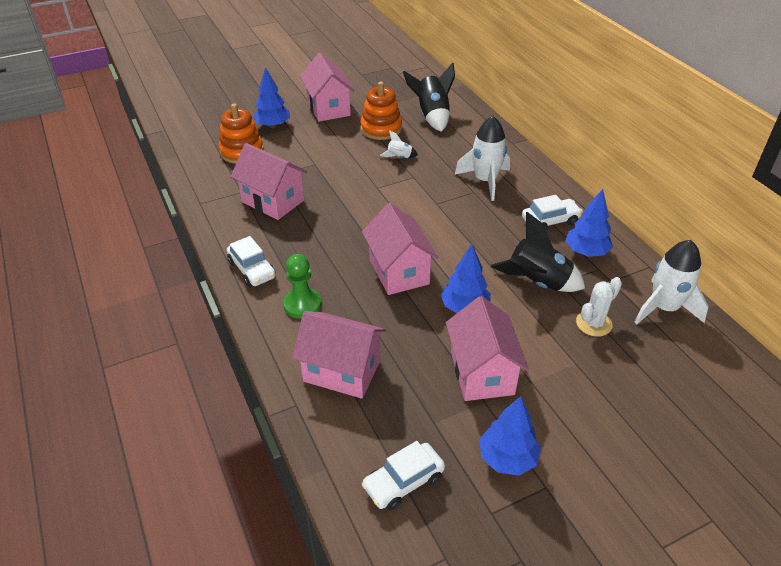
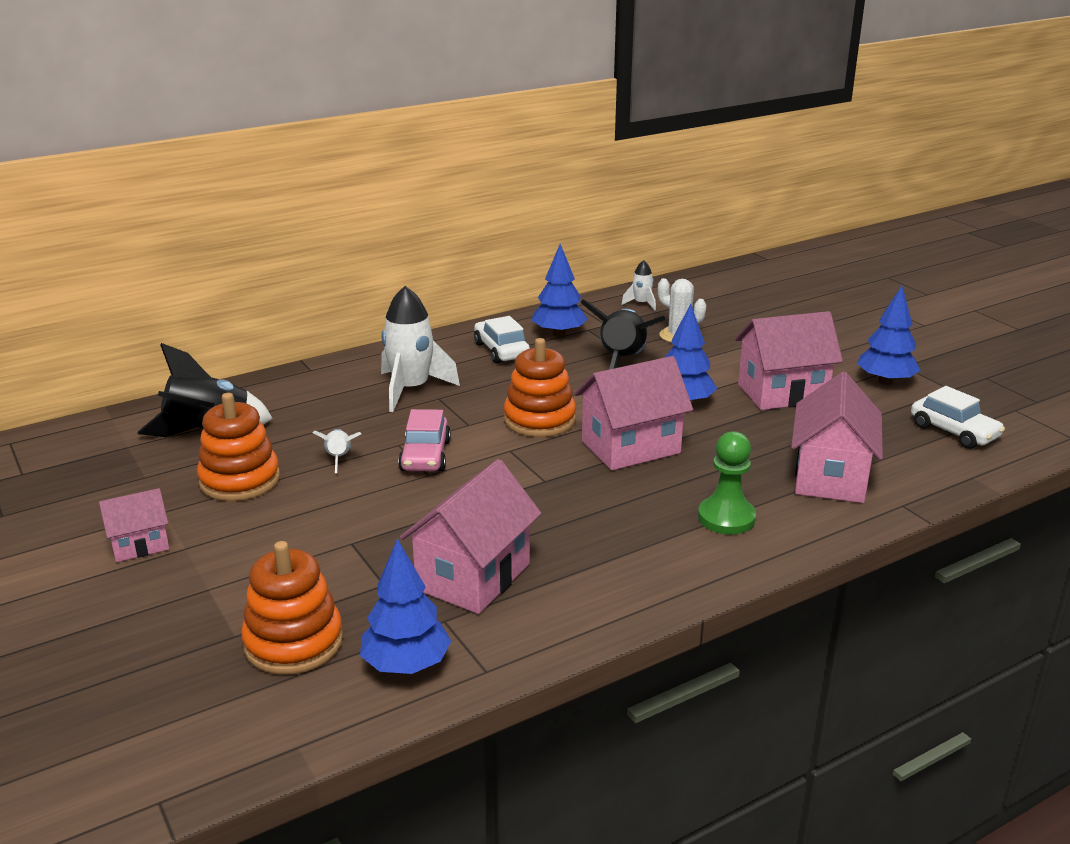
camera: 95 degrees left, 15 degrees down
(252, 269) = (666, 574): white car -> none
(273, 125) = (191, 612): blue tree -> blue tree (406, 665)
(328, 108) = (140, 545): pink house -> pink house, size x0.56
(398, 186) = (425, 456): none -> pink car
(441, 233) = (539, 420): none -> orange stacking toy
(664, 308) = (641, 303): white rocket -> white rocket, size x0.49

